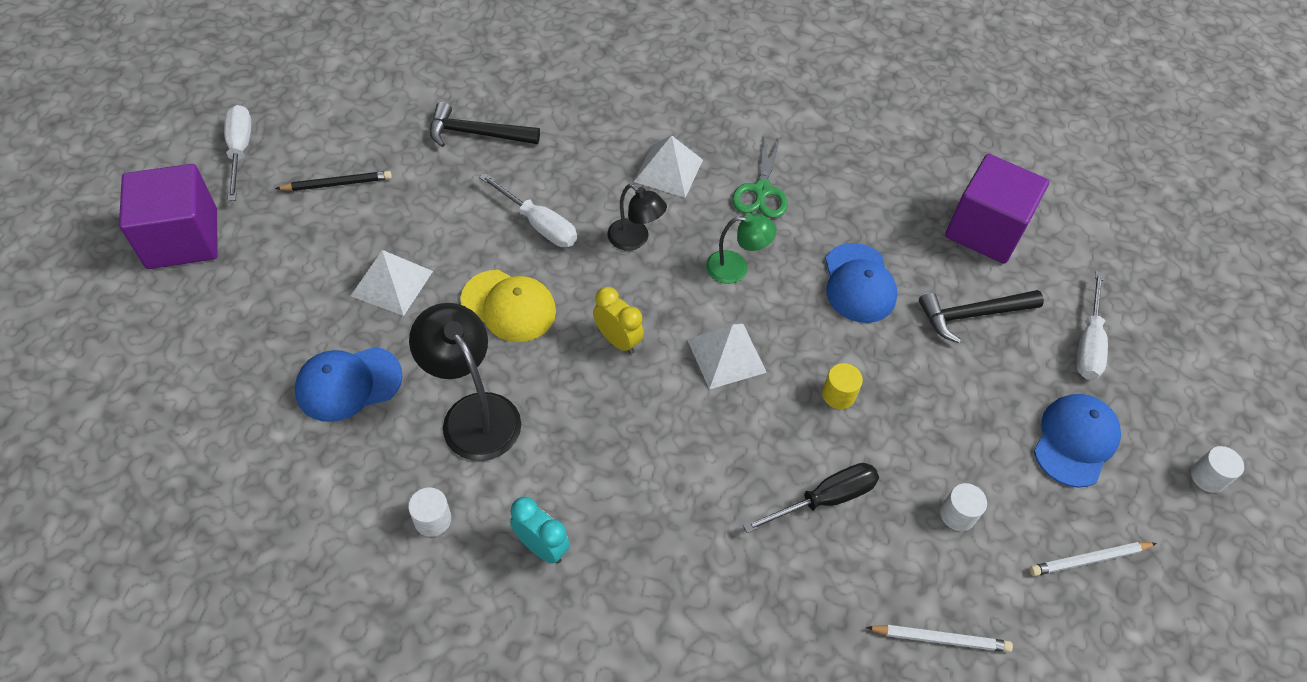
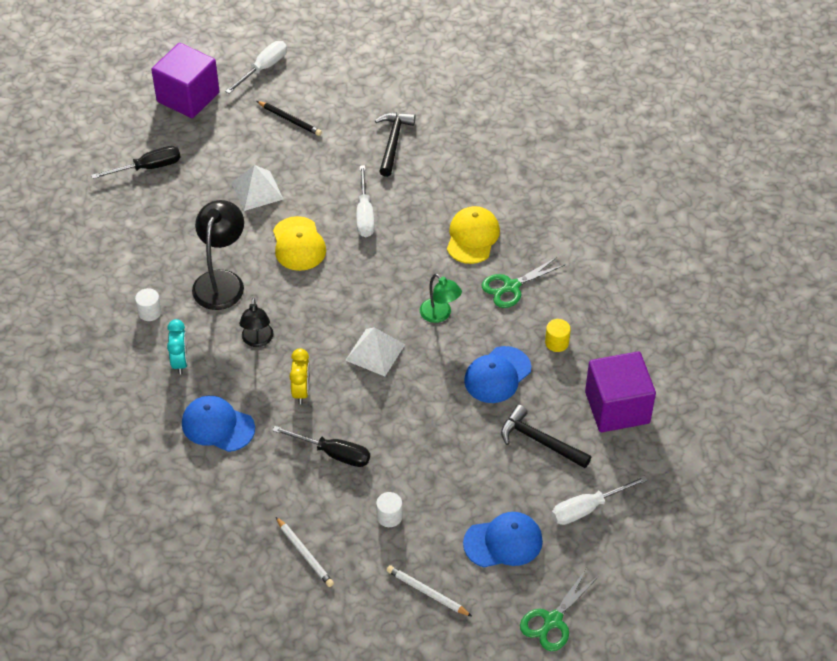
camera: 50 degrees right, 5 degrees down
(225, 352) = (148, 168): none -> black screwdriver
(348, 384) = (183, 224): blue cap -> blue cap (218, 426)
(477, 134) = (393, 142): black hammer -> black hammer turned 45 degrees clockwise
(617, 340) = (330, 302): yellow clock -> yellow clock (301, 391)
(635, 239) = (405, 260): black lamp -> black lamp (257, 340)
(668, 170) = (472, 237): white pyramid -> yellow cap
(838, 395) = (407, 416): yellow cylinder -> yellow cylinder (556, 343)
(1208, 477) = (553, 620): white cylinder -> green scissors

